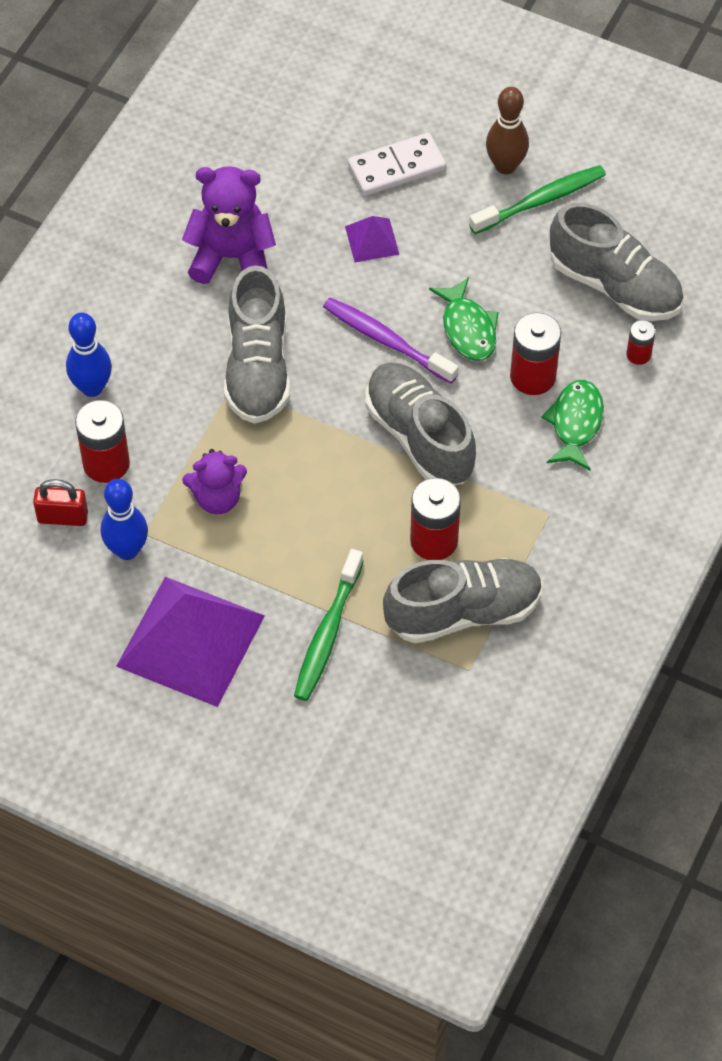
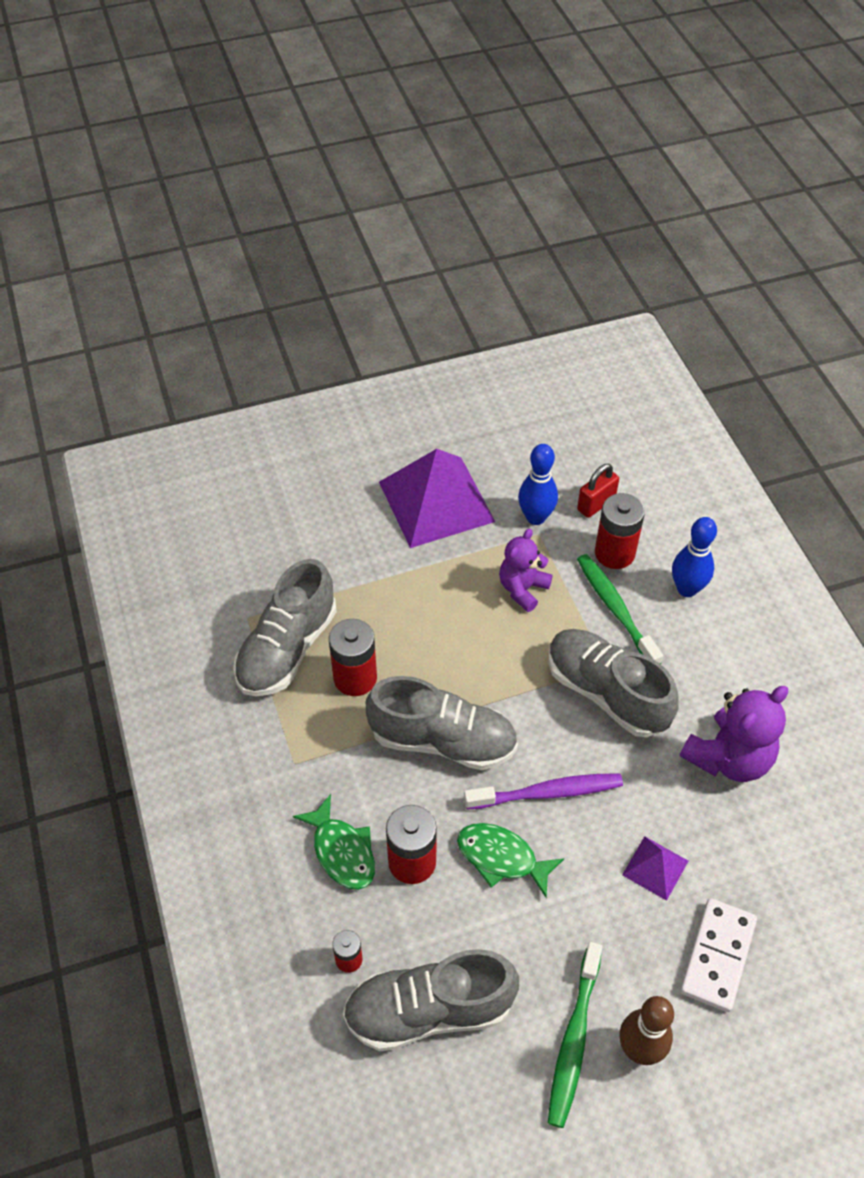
camera: 135 degrees right, 5 degrees down
(328, 632) = (360, 569): green toothbrush -> green toothbrush (616, 610)

